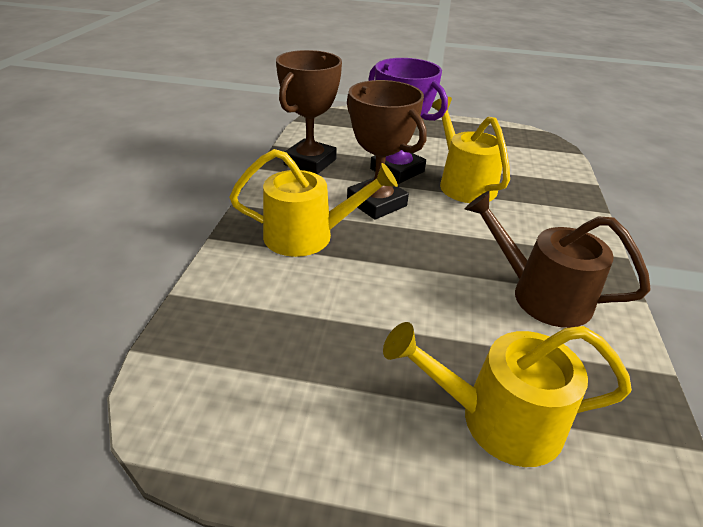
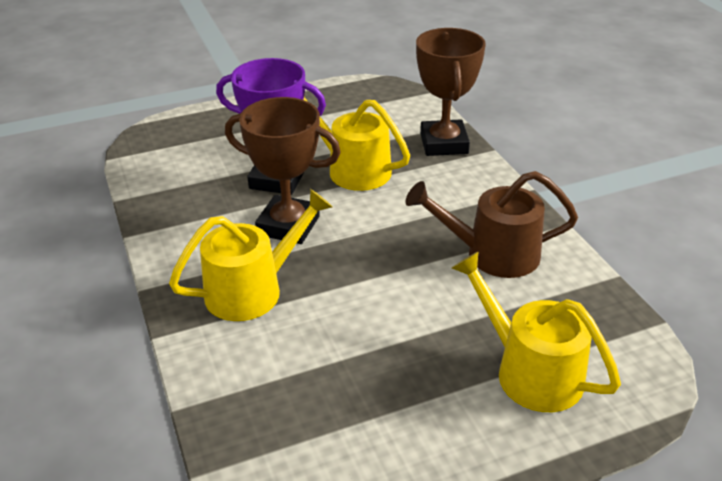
camera: 30 degrees left, 0 degrees up
(310, 162) = (177, 206): brown trophy -> brown trophy (443, 143)
(497, 419) = (529, 371): yellow watering can -> yellow watering can turned 75 degrees clockwise

